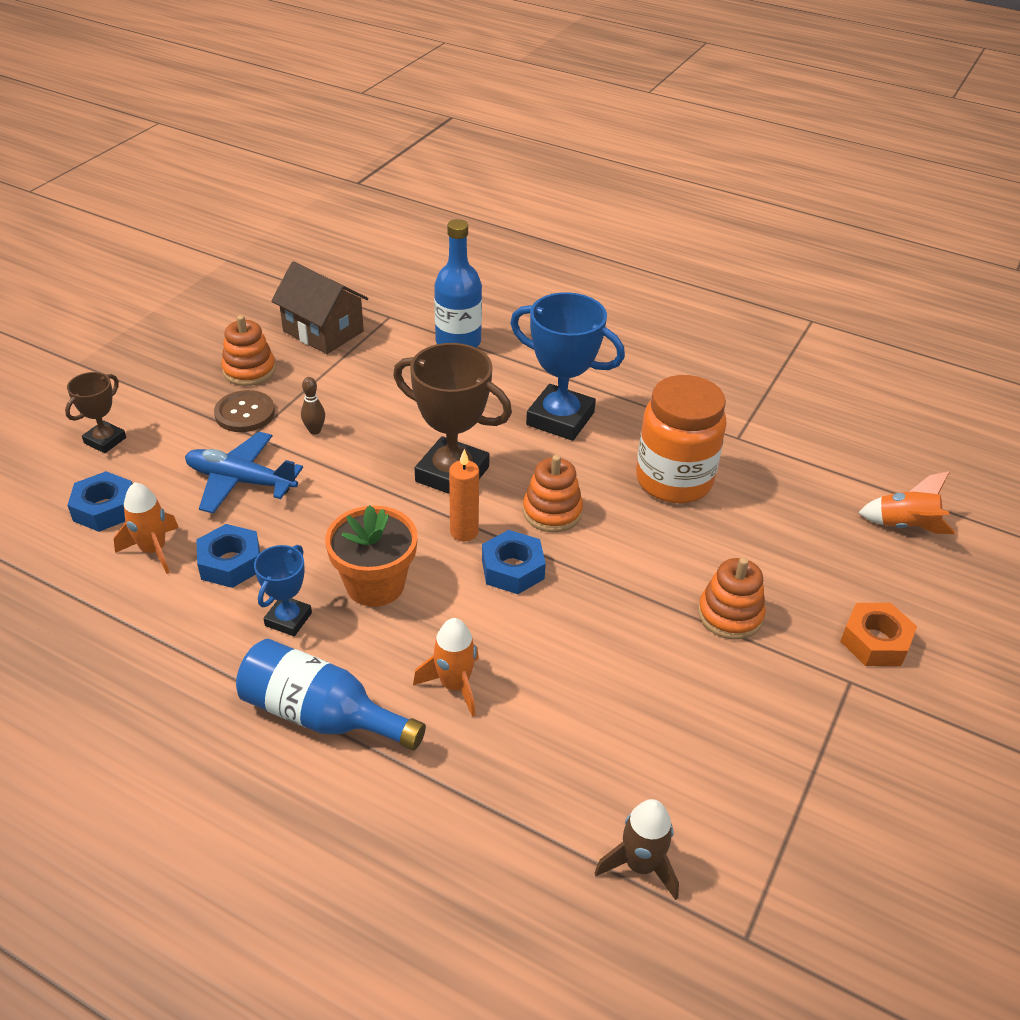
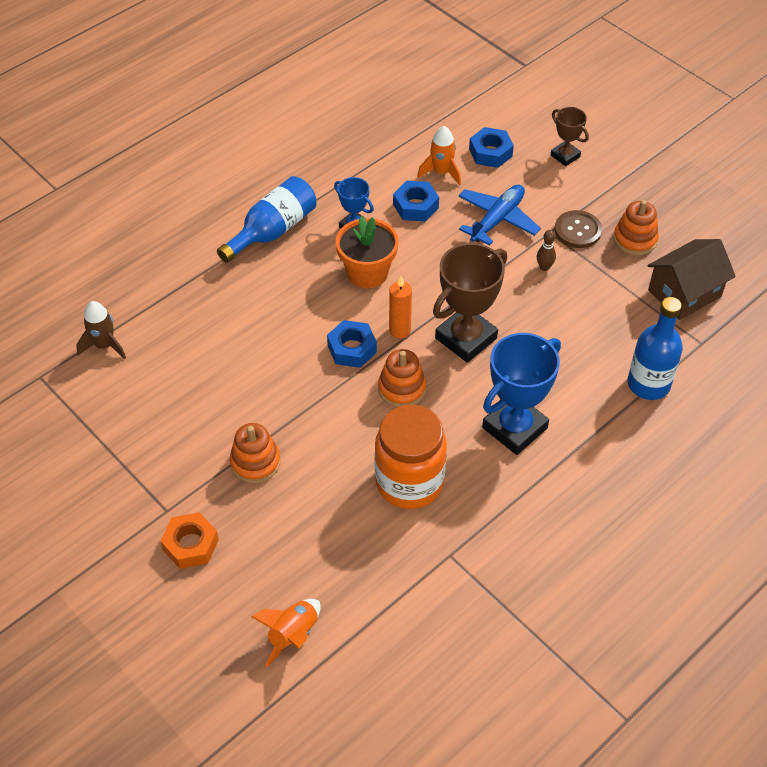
camera: 110 degrees right, 10 degrees up
(454, 685) = (266, 294): orange rocket -> none

